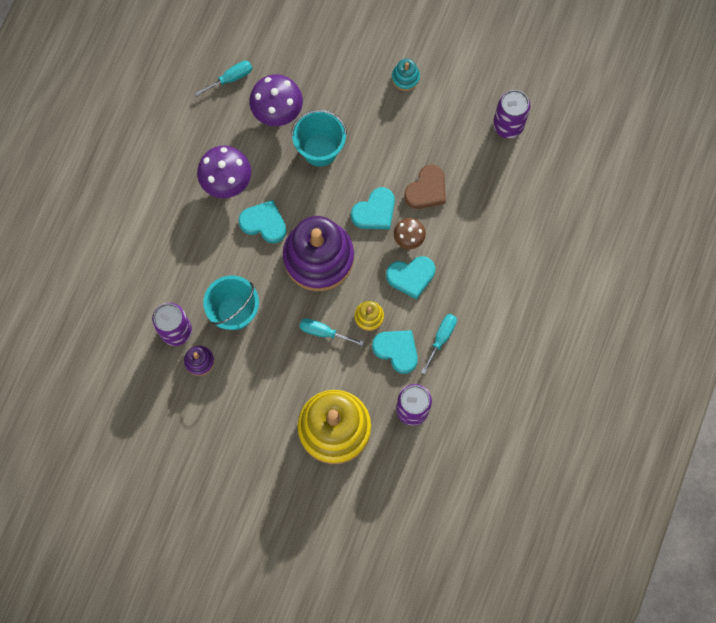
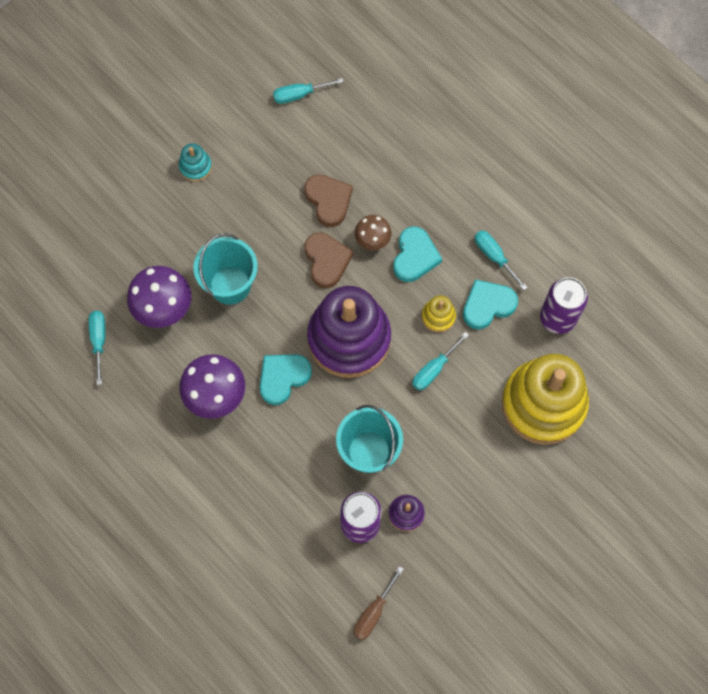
camera: 65 degrees left, 5 degrees down
(114, 370) = (373, 612): none -> brown screwdriver
(375, 211) = (326, 261): turquoise heart -> brown heart
(508, 125) = (299, 95): purple can -> turquoise screwdriver

